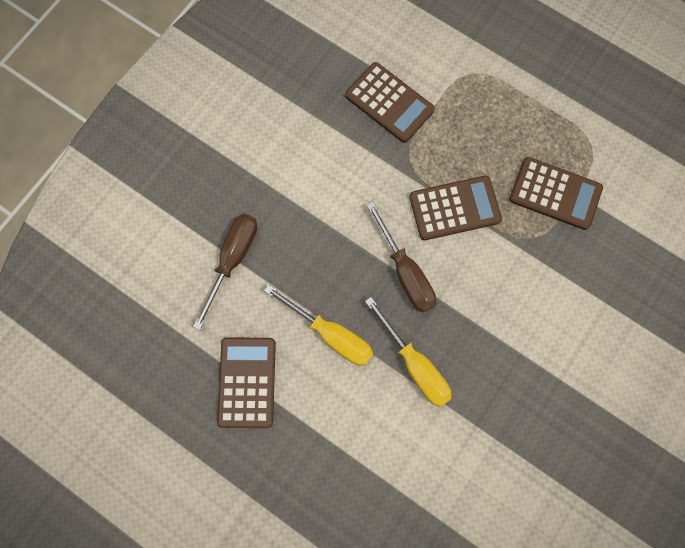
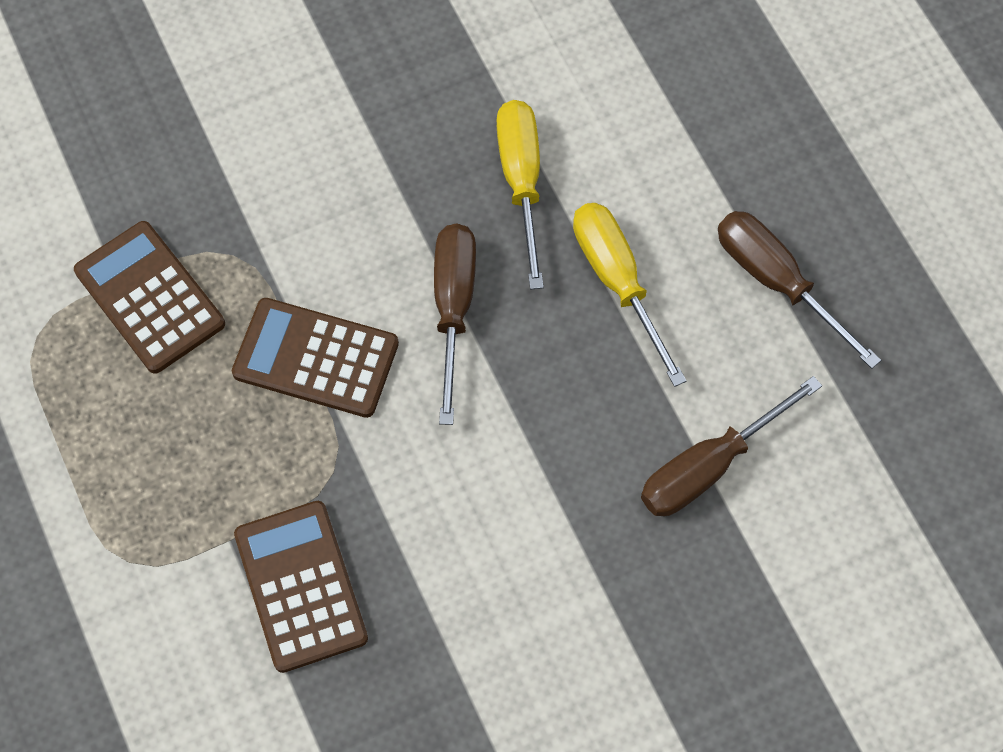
camera: 150 degrees left, 10 degrees down
(247, 382) = (776, 282): brown calculator -> brown screwdriver

